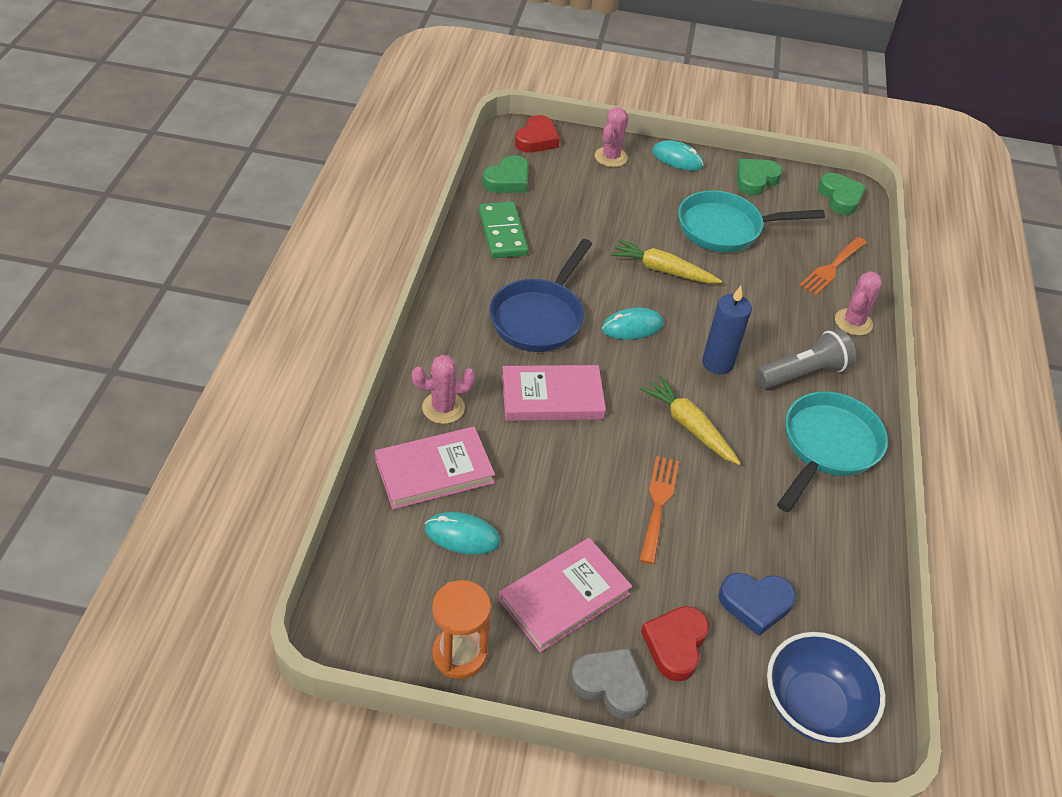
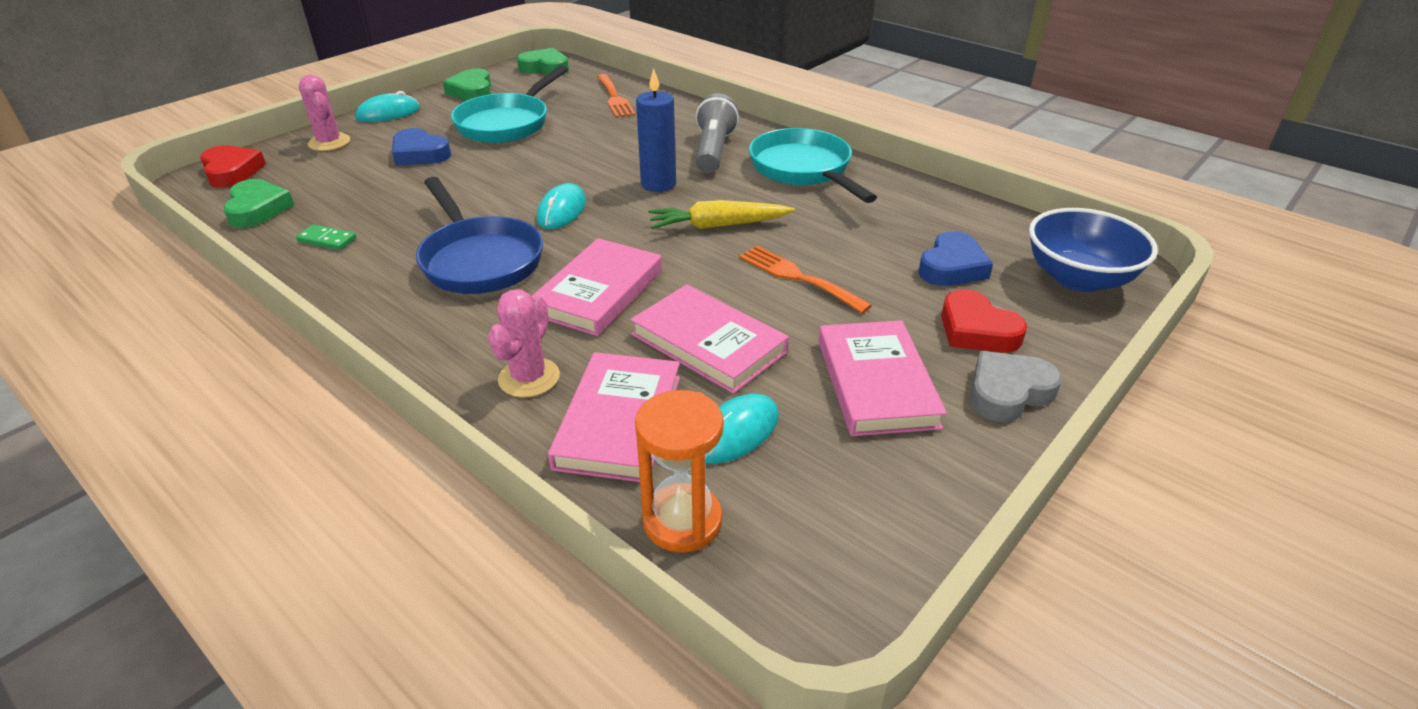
camera: 55 degrees left, 10 degrees down
(459, 654) = (912, 500): orange hourglass -> orange hourglass (682, 521)
(502, 233) = (327, 240): green domino -> green domino, size x0.52
(540, 483) = (708, 343): none -> pink book
(638, 210) = (419, 154): none -> blue heart
(662, 270) = (512, 170): yellow carrot -> none
(853, 322) = (683, 111): pink cactus -> none

